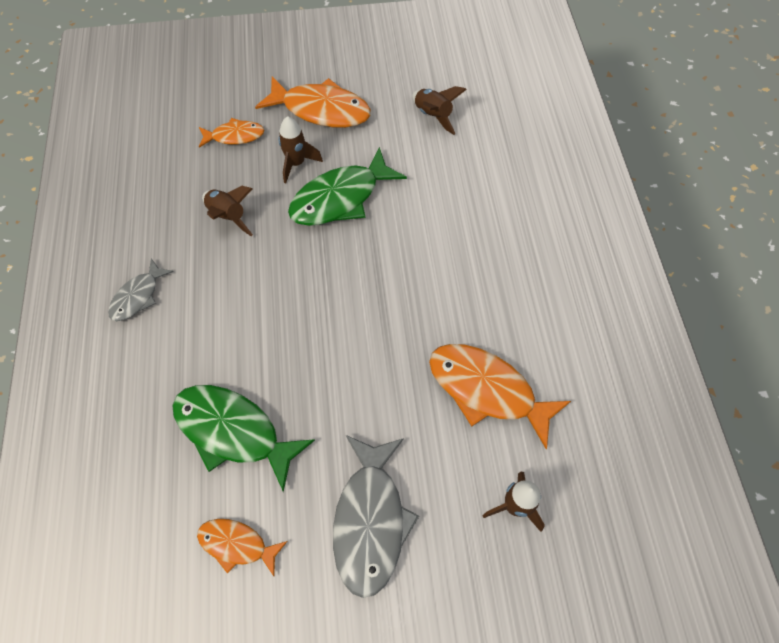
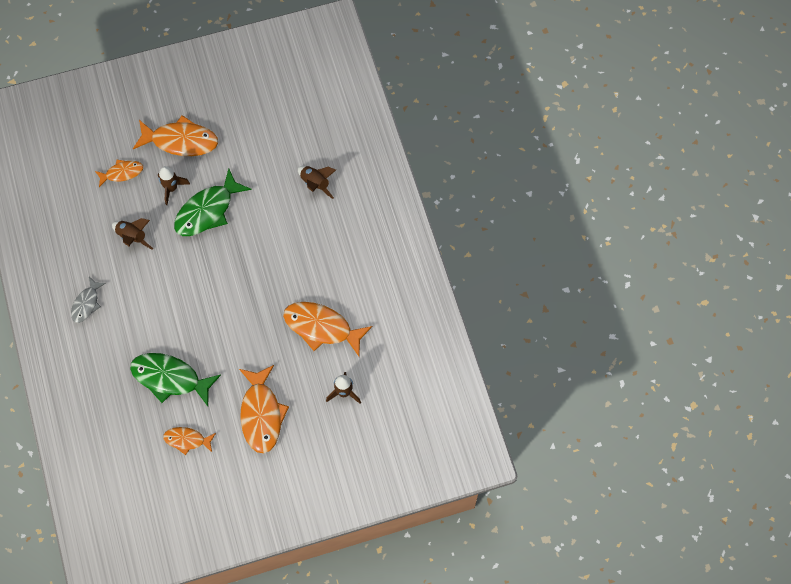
camera: 10 degrees left, 5 degrees up
(370, 520) = (261, 414): grey fish -> orange fish
(433, 116) = (264, 133): brown rocket -> brown rocket (315, 184)

